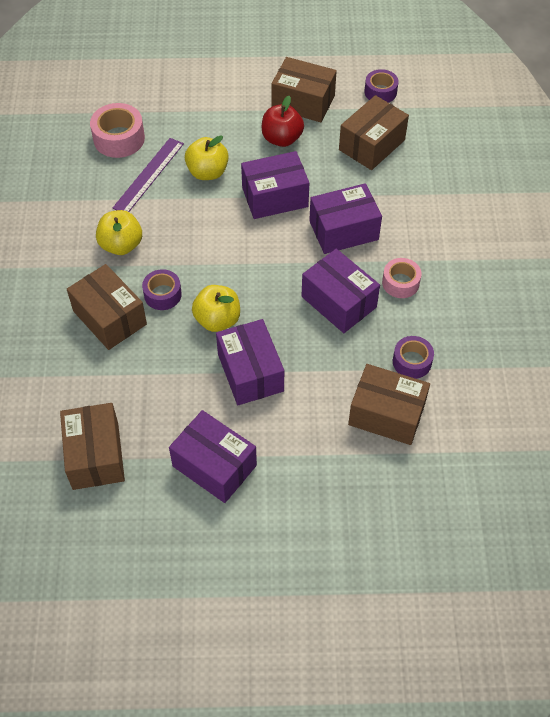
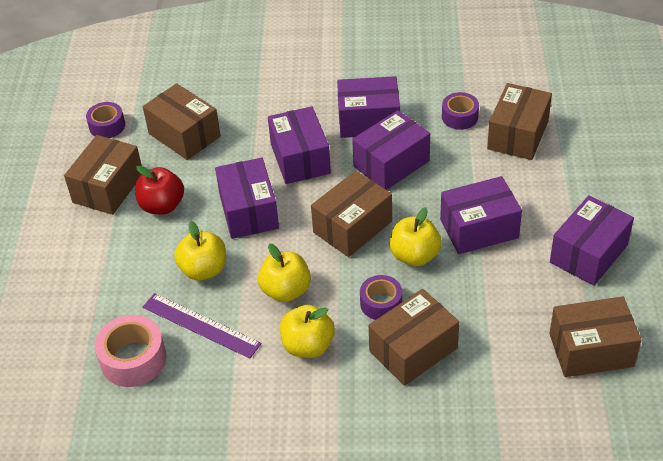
camera: 85 degrees left, 10 degrees down
(181, 227) = (286, 290): none -> yellow apple
(255, 272) = (352, 227): none -> brown box
(400, 283) = (368, 120): pink tape -> purple box

